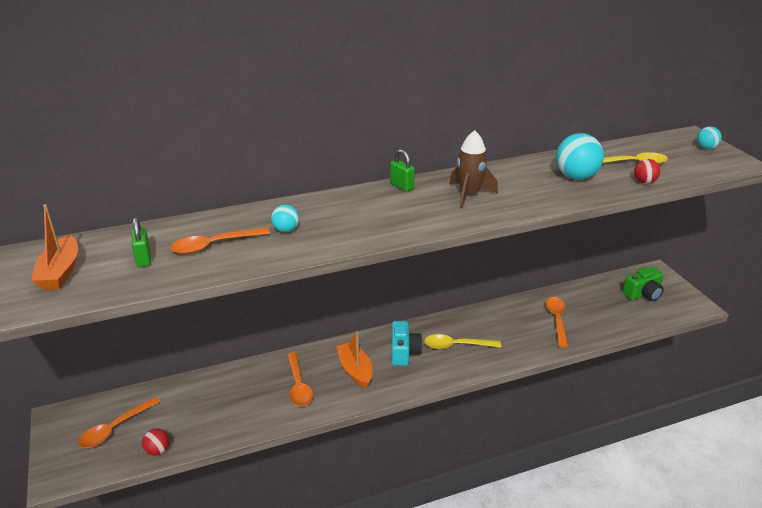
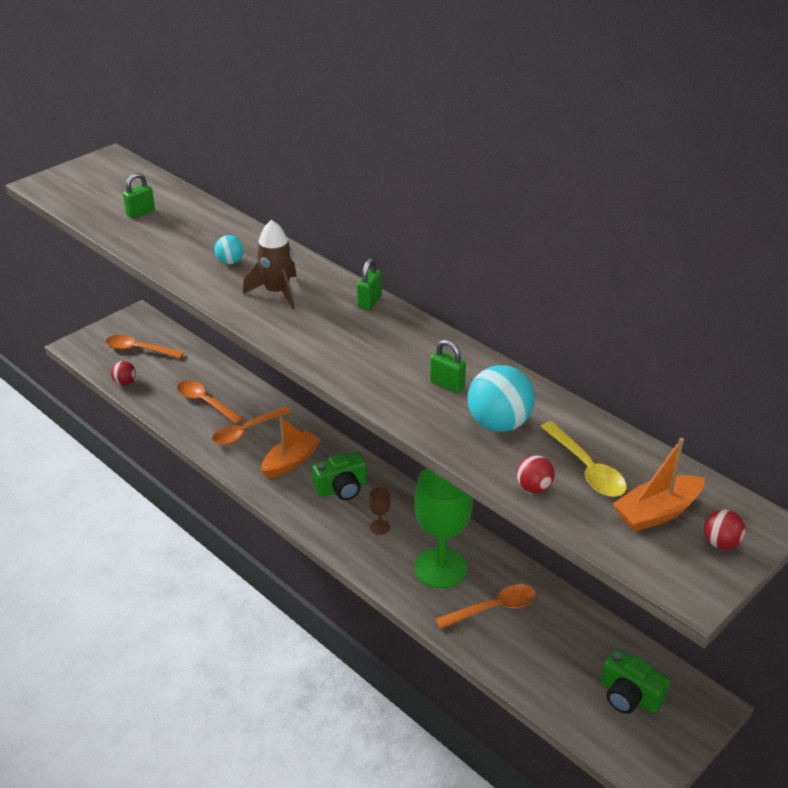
camera: 65 degrees right, 5 degrees up
(60, 272) = (104, 187): orange boat -> orange boat (657, 512)
(214, 245) = (181, 236): orange spoon -> orange spoon (205, 402)
(404, 352) = (341, 488): turquoise camera -> green camera
(456, 345) = (380, 527): yellow spoon -> brown goblet
(469, 194) = (383, 351): brown rocket -> brown rocket (277, 292)
(511, 330) = (441, 568): none -> green goblet
(524, 182) = (447, 384): none -> green padlock
(706, 148) = (720, 543): turquoise ball -> red ball

